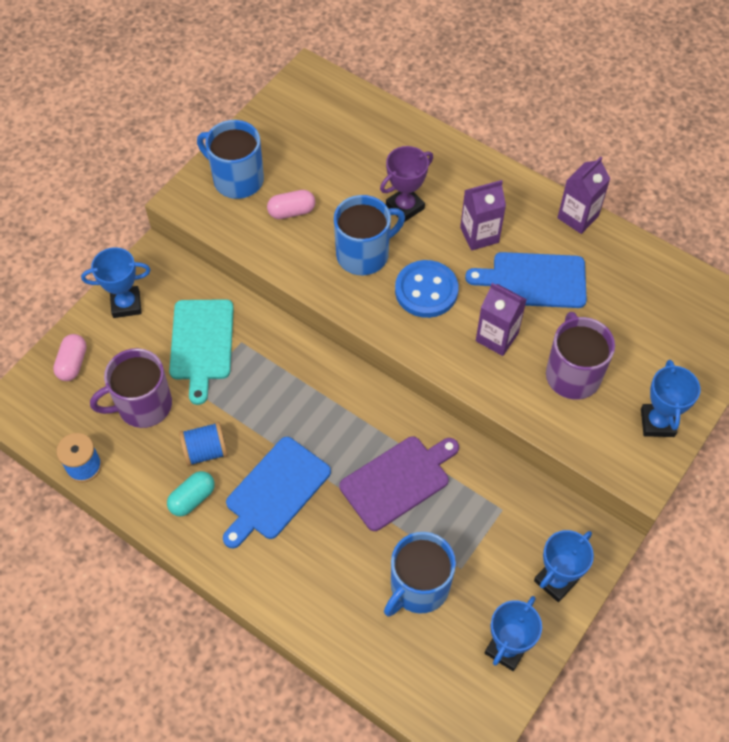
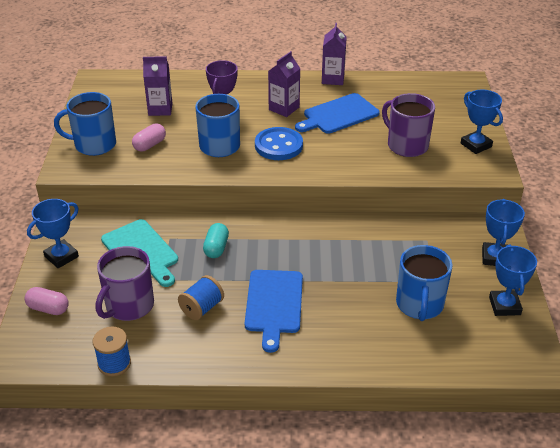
camera: 35 degrees left, 20 degrees down
(73, 363) = (48, 308): pink capsule -> pink capsule turned 45 degrees counterclockwise
(192, 498) = (218, 339): turquoise capsule -> turquoise capsule (216, 248)
(398, 480) = (349, 258): purple cutting board -> none
(497, 337) = (345, 148): purple carton -> purple carton (160, 109)

